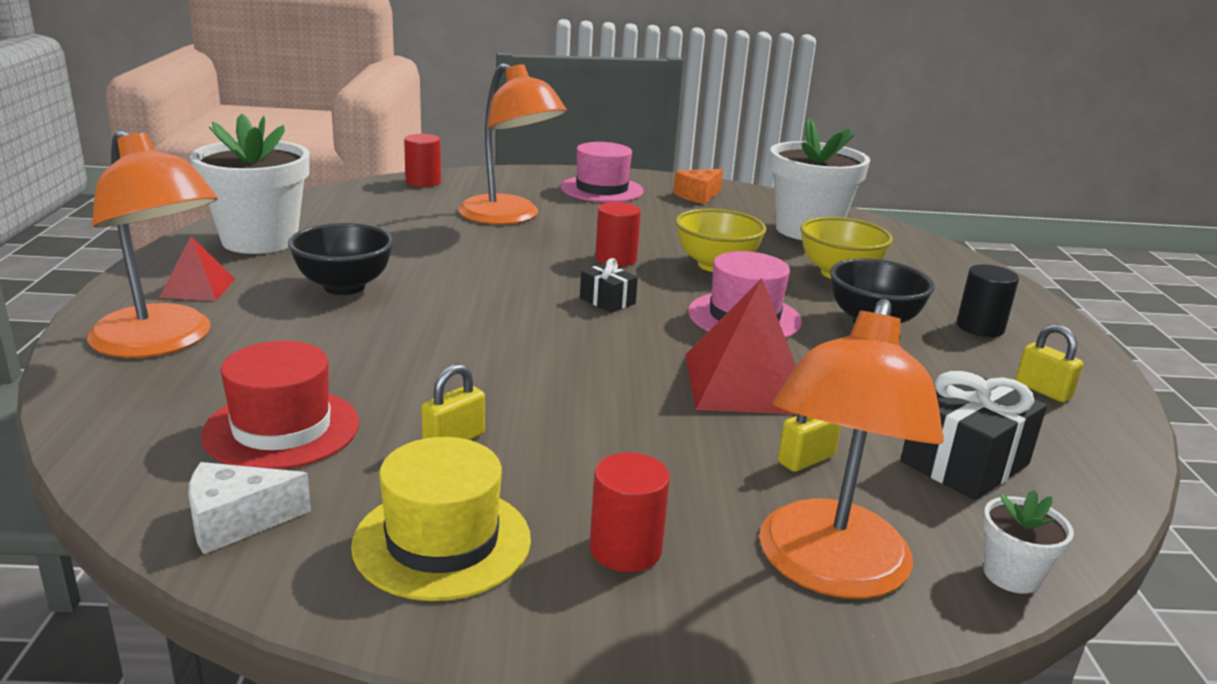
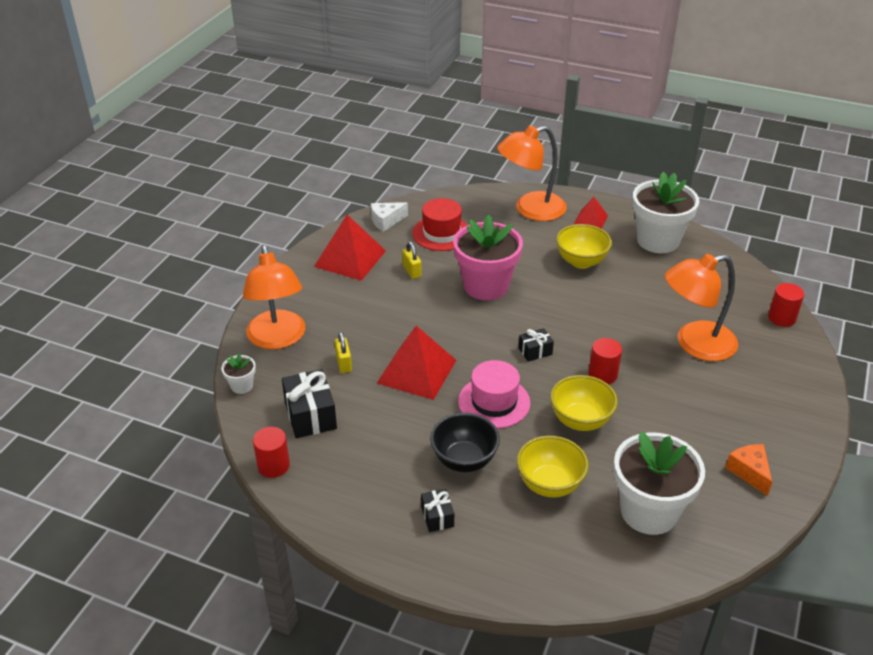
camera: 115 degrees right, 15 degrees up
(237, 522) = (386, 221): white cheese -> white cheese turned 120 degrees counterclockwise
(344, 287) = (581, 262): black bowl -> yellow bowl
(442, 541) = (350, 258): yellow hat -> red pyramid
(461, 355) = (486, 286): none -> pink flower pot
(602, 189) = (766, 413): pink hat -> none
(625, 549) = (320, 295): red cylinder -> red cylinder (273, 465)
(828, 570) = (278, 339): orange lamp -> orange lamp turned 150 degrees counterclockwise
(980, 327) = (437, 517): black cylinder -> black gift
(1042, 390) = (350, 493): yellow padlock -> none

